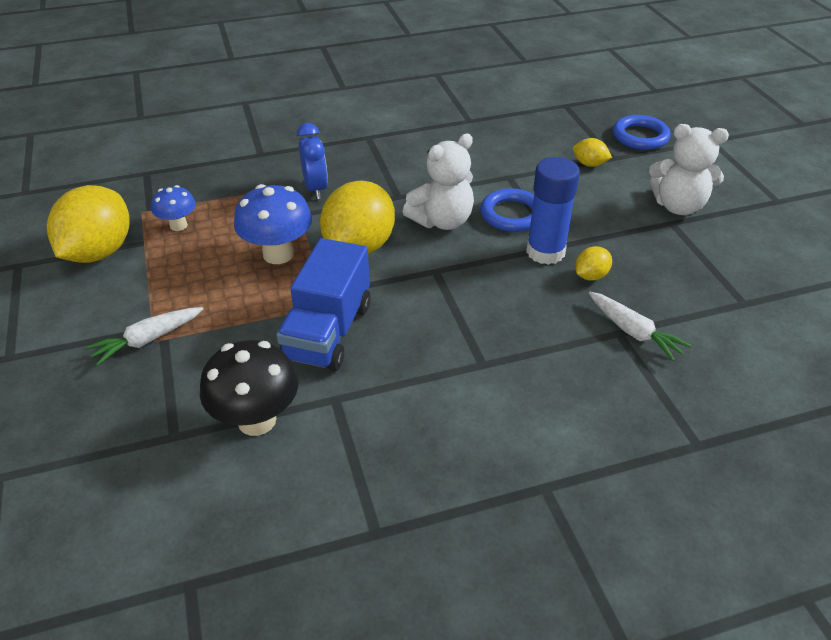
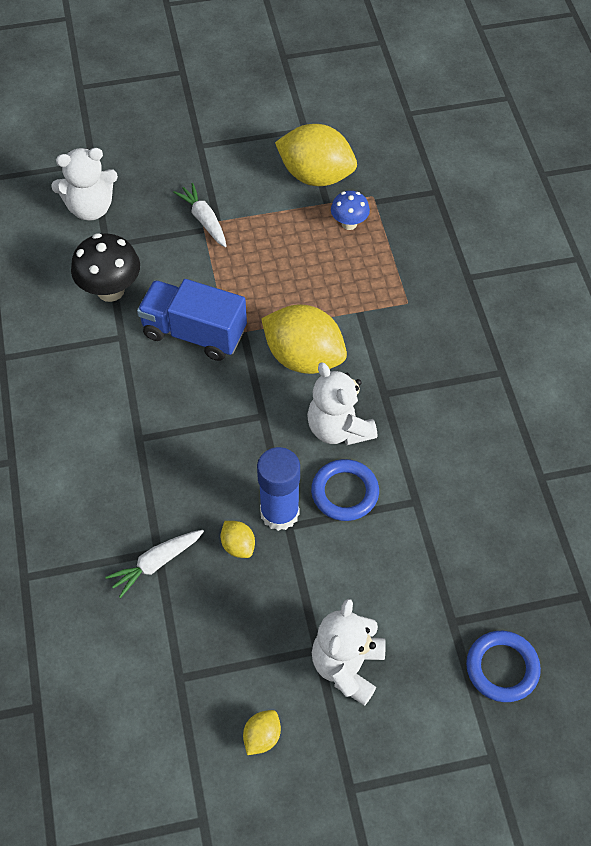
camera: 95 degrees right, 15 degrees up
(95, 465) = (90, 208): none -> white teddy bear
(278, 254) = (300, 297): blue mushroom -> none
(315, 188) = (402, 324): blue clock -> none
(589, 164) = (438, 591): yellow lemon -> yellow lemon (262, 737)

